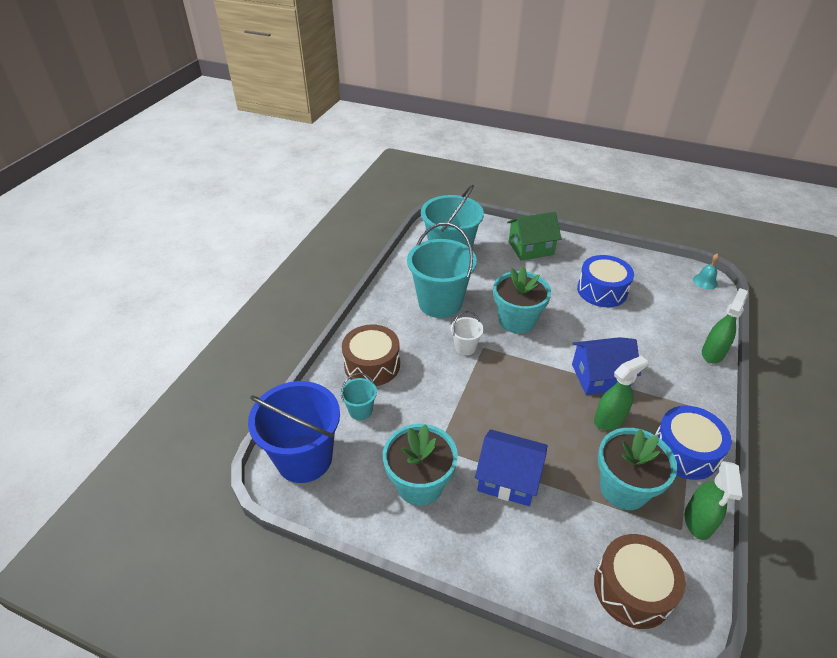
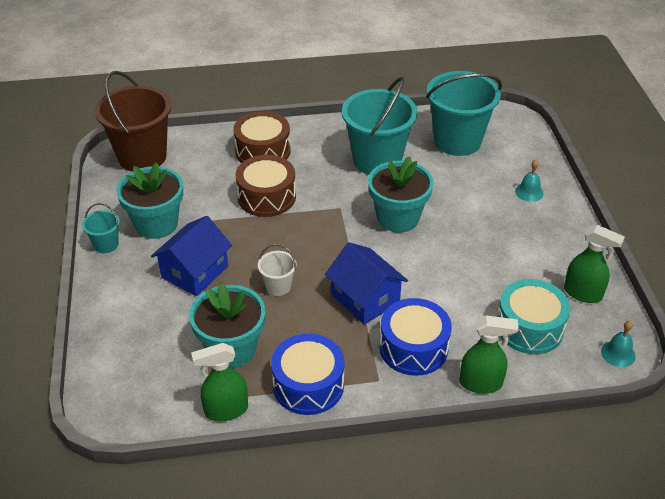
camera: 60 degrees right, 0 degrees up
(304, 458) = (142, 157): blue bucket -> brown bucket
(360, 410) = (208, 165): turquoise bucket -> turquoise bucket (106, 244)
(465, 347) = (330, 196): white bucket -> white bucket (278, 286)
(508, 478) = (195, 272): blue house -> blue house turned 45 degrees clockwise
(530, 248) = (529, 192): green house -> turquoise bell
(602, 290) = (508, 267): blue drum -> blue drum (413, 348)
(609, 419) = (311, 320): green spray bottle -> green spray bottle (583, 293)
(632, 588) = (129, 378): brown drum -> brown drum (266, 197)
(666, 307) = (529, 328): none -> turquoise drum

